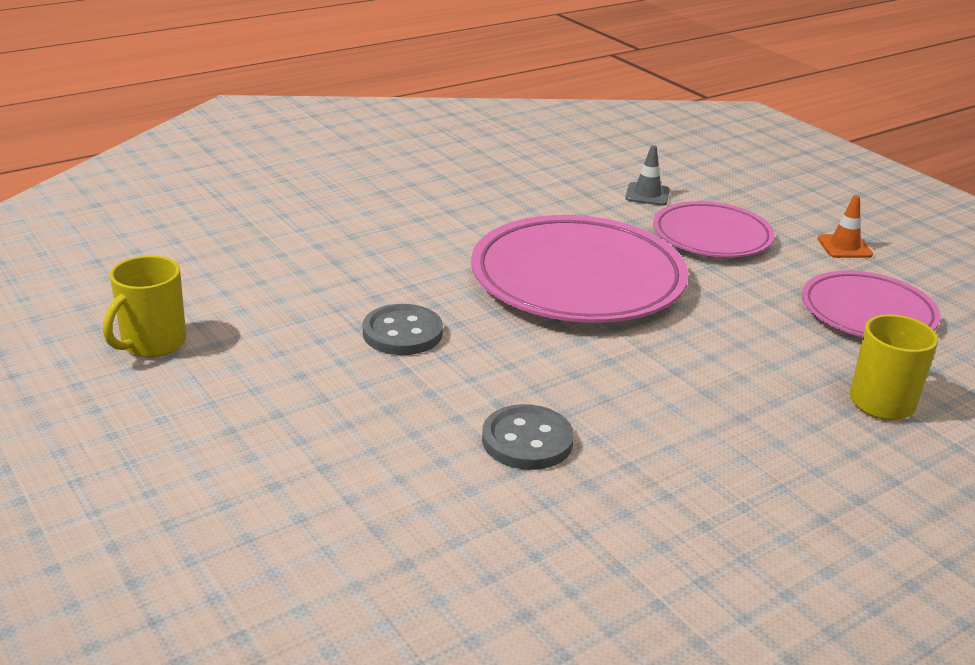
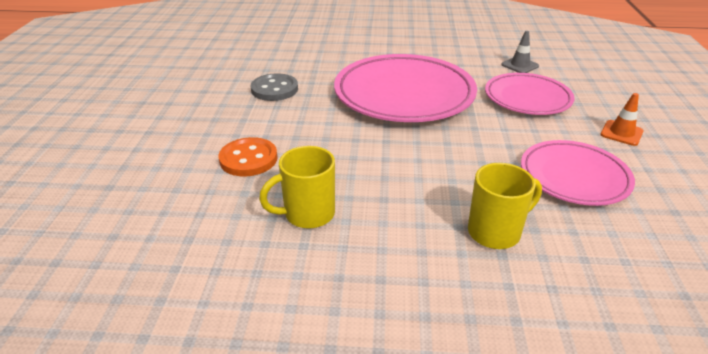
camera: 40 degrees right, 5 degrees up
(152, 343) = (171, 59): yellow mug -> yellow mug (307, 214)
(527, 440) = (248, 159): grey button -> orange button

